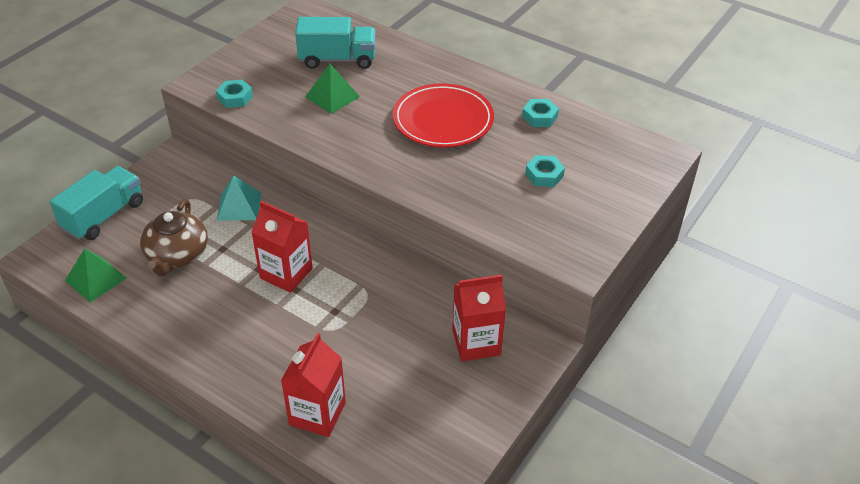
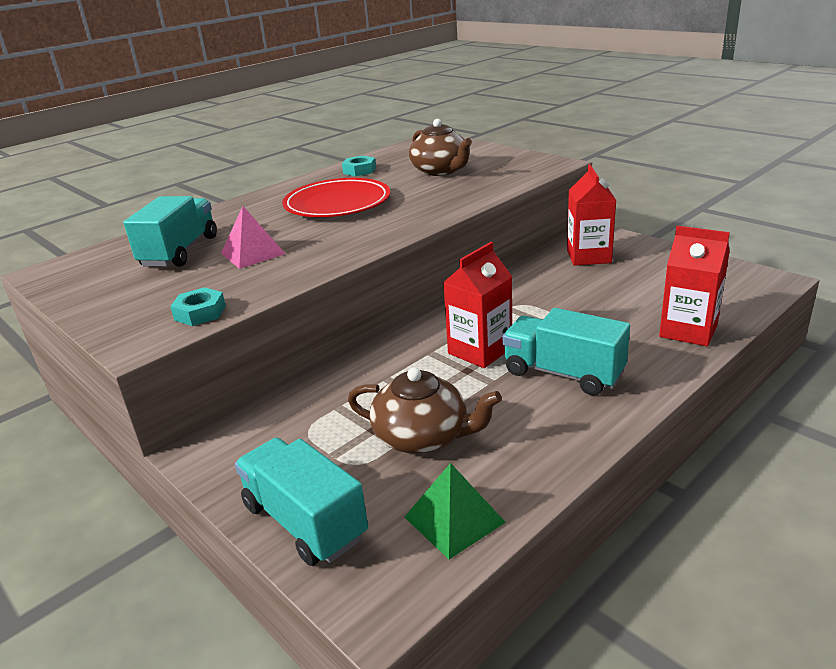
camera: 75 degrees left, 15 degrees down
(239, 206) = (345, 387): turquoise pyramid -> none
(250, 326) = (563, 373): none -> turquoise truck
(332, 96) = (253, 253): green pyramid -> pink pyramid
(544, 175) = (441, 171): turquoise nut -> brown teapot

